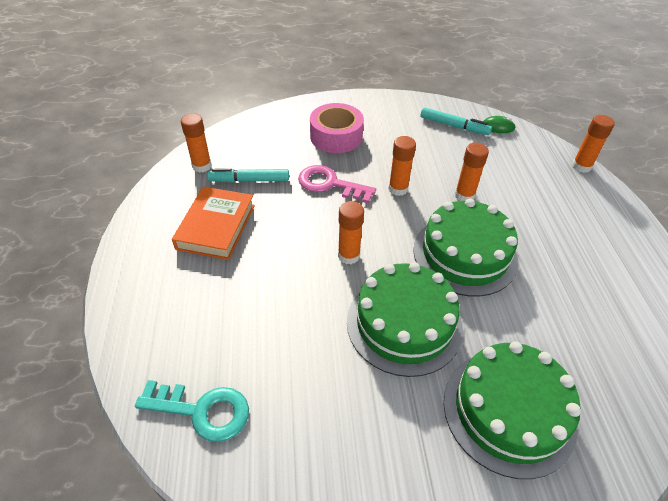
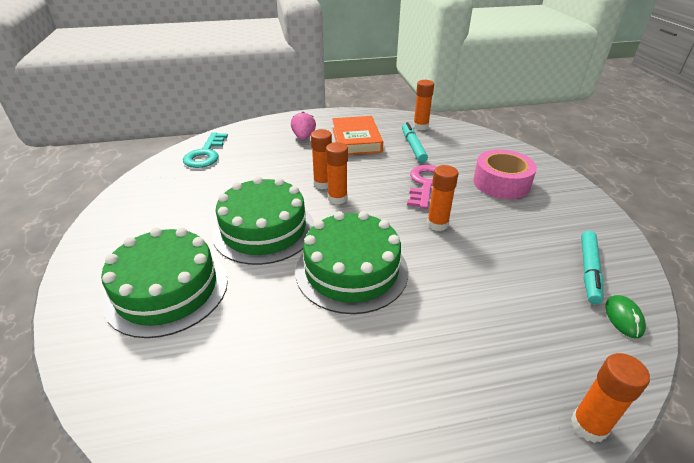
camera: 85 degrees right, 10 degrees down
(188, 281) = (303, 137): none -> pink strawberry
(216, 227) = (356, 140): orange book -> orange book turned 75 degrees clockwise
(464, 195) = (448, 274): orange glue stick -> orange glue stick (323, 184)

